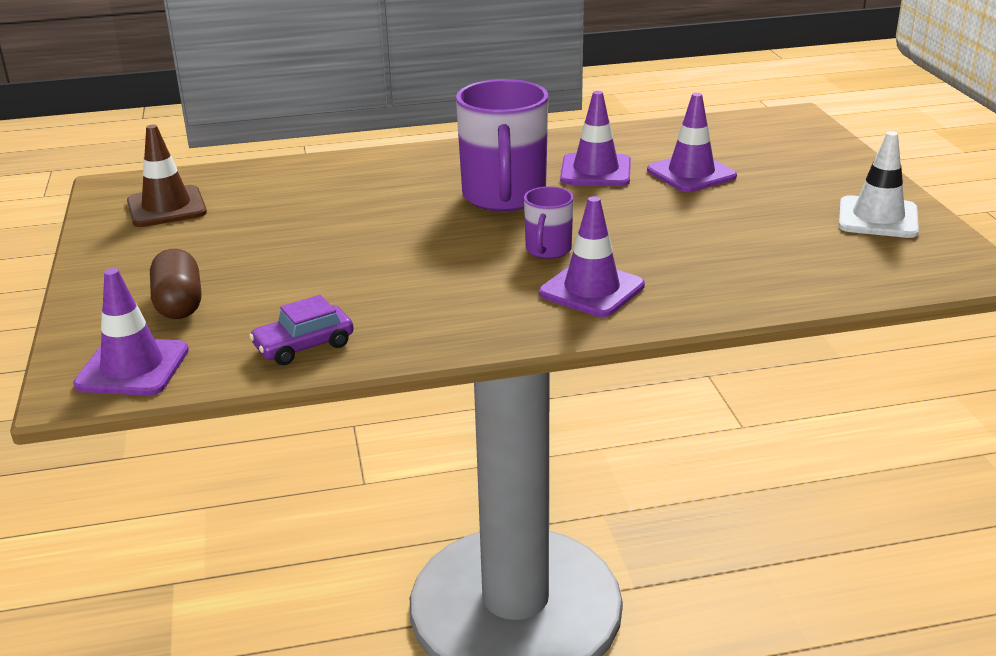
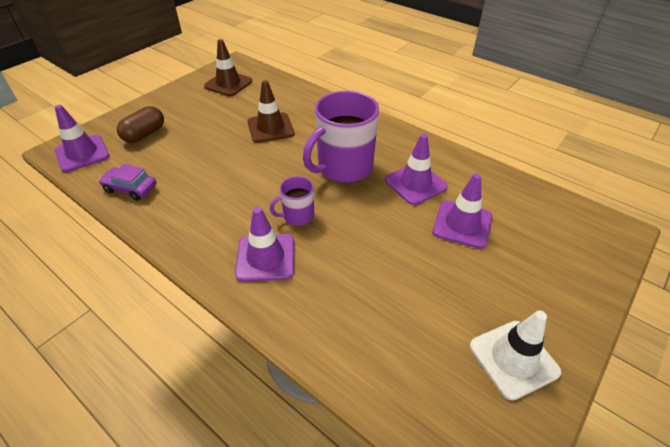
camera: 50 degrees right, 15 degrees up
(340, 212) = (270, 128): none -> brown traffic cone

